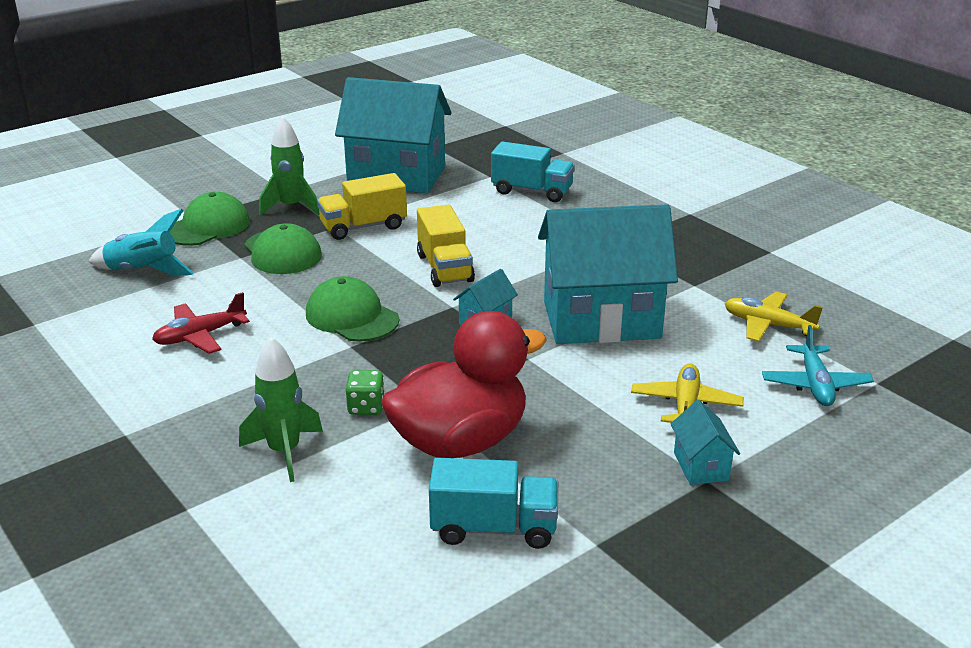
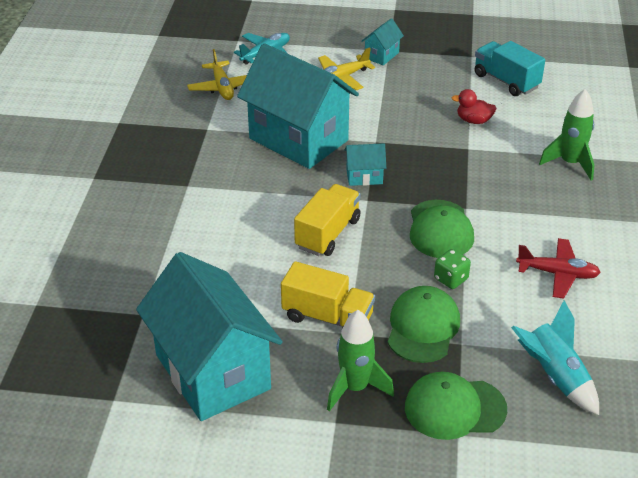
camera: 135 degrees left, 10 degrees up
(366, 407) = (500, 163): green dice -> green dice (451, 279)
(460, 442) = (473, 120): red duck -> red duck, size x0.40
(532, 191) = (146, 272): turquoise truck -> none

